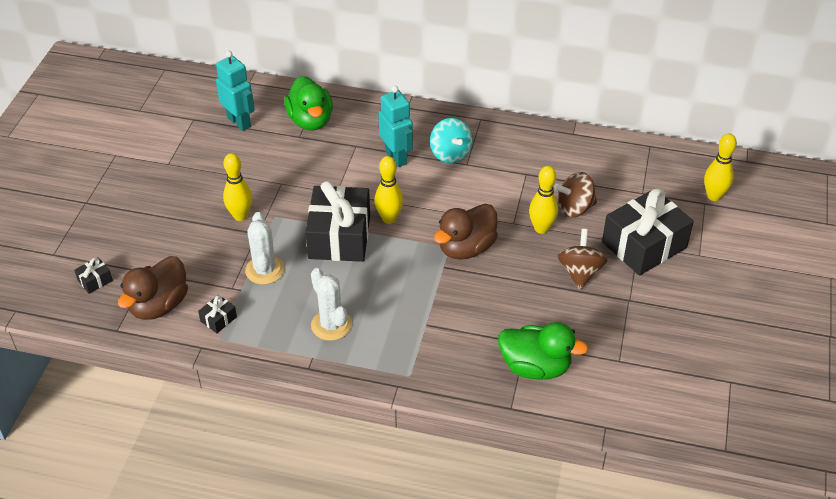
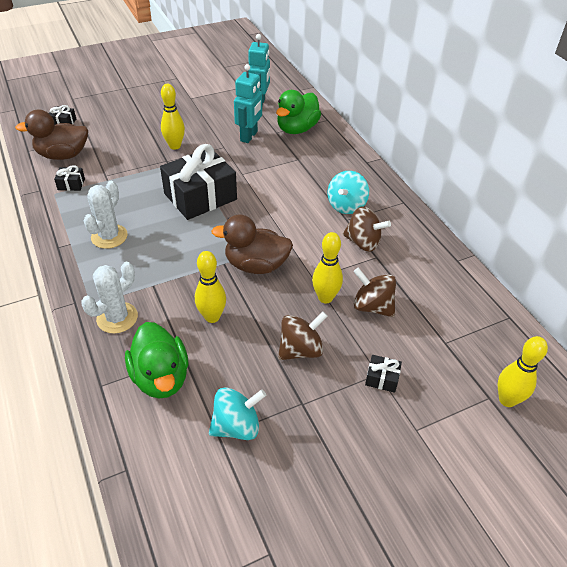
camera: 50 degrees right, 0 degrees up
(265, 270) = (135, 180): white cactus -> white cactus (117, 318)
(389, 219) = (243, 210): yellow bowling pin -> yellow bowling pin (212, 317)
(396, 157) = (309, 182): turquoise robot -> turquoise robot (249, 136)
(503, 171) = (363, 242): none -> brown spinning top
(619, 346) = (237, 426): none -> turquoise spinning top
(644, 245) = (382, 378): black gift -> black gift, size x0.41

